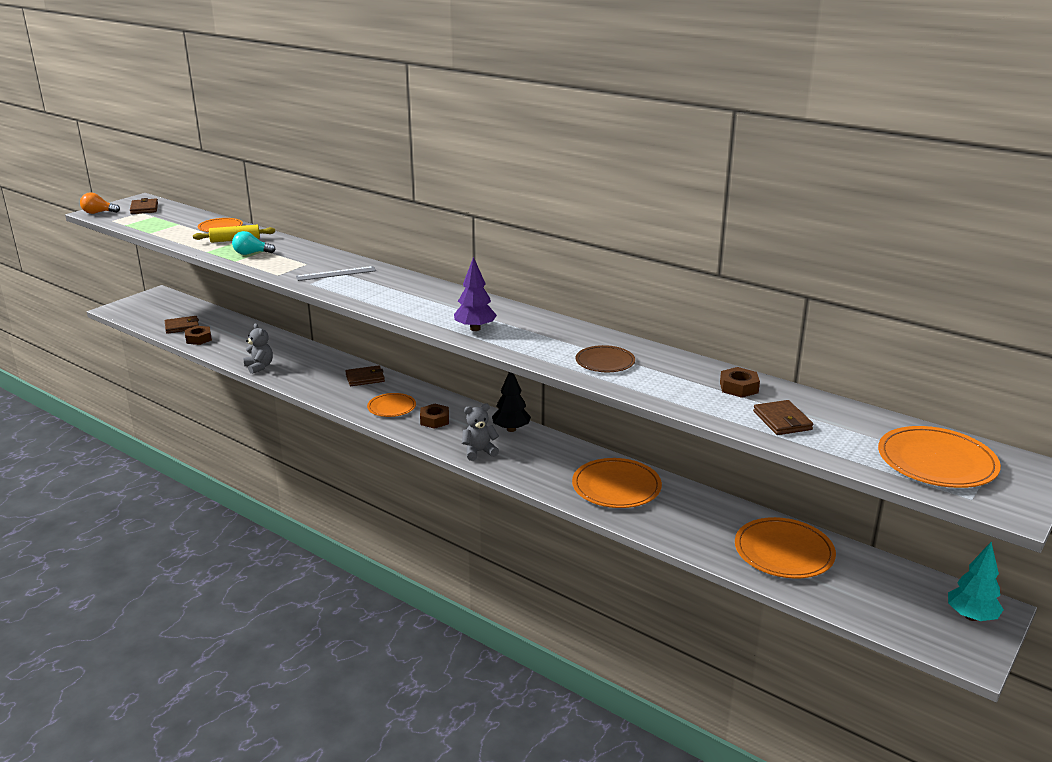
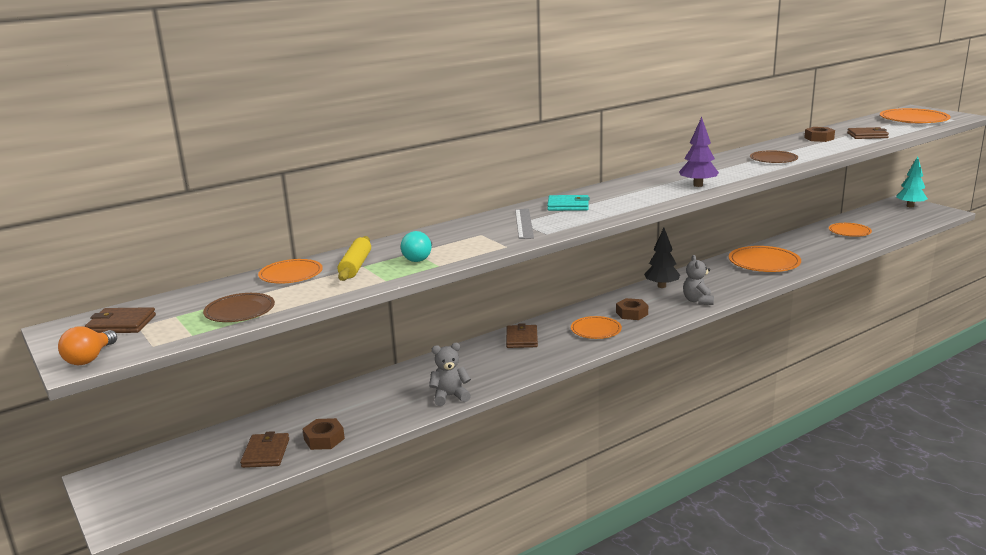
camera: 70 degrees left, 5 degrees down
(158, 227) = (240, 311): none -> brown plate
(390, 283) = (568, 206): none -> turquoise wallet
(784, 552) = (849, 232): orange plate -> orange plate, size x0.62

